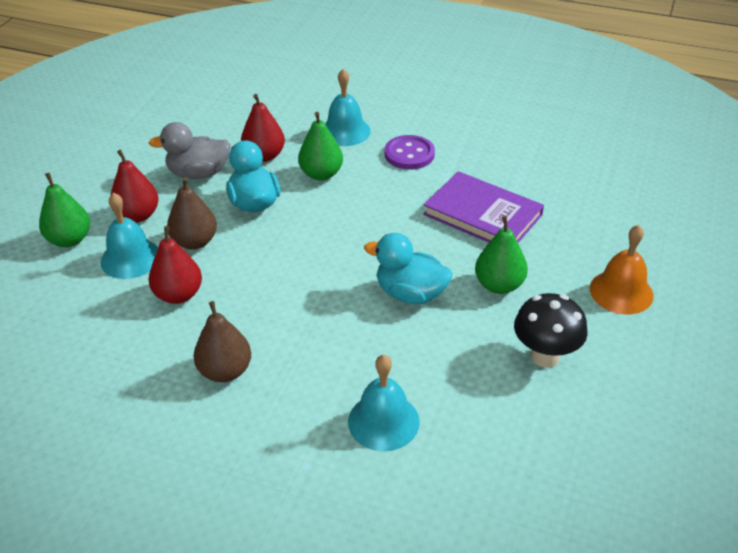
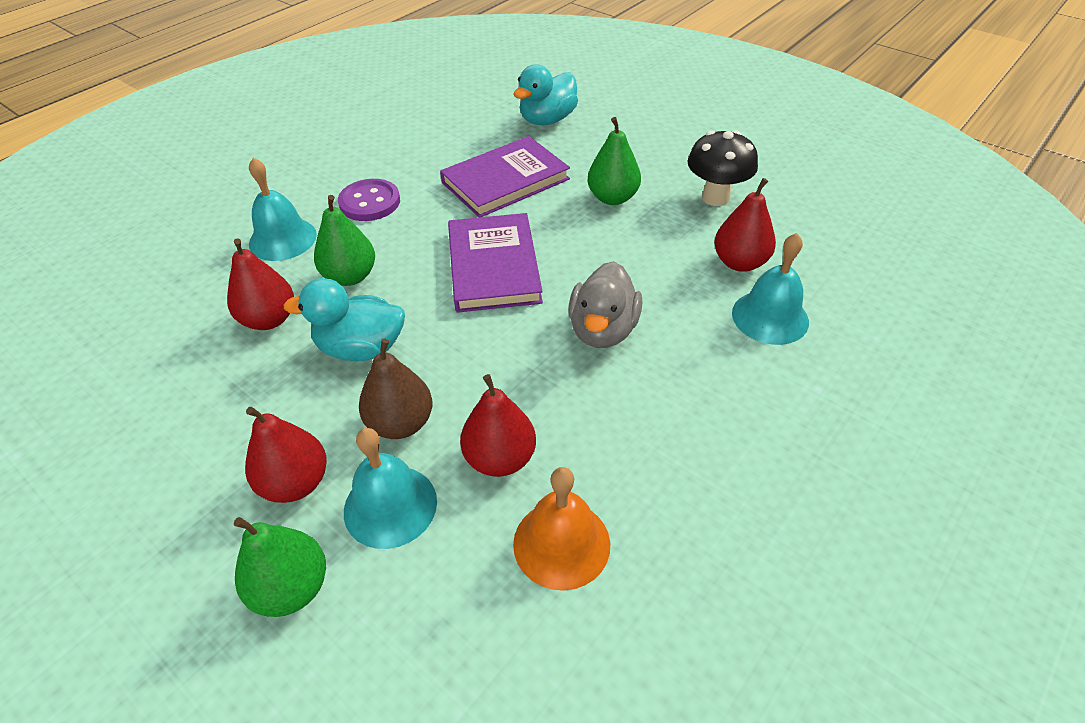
camera: 70 degrees left, 5 degrees up
(198, 173) = (251, 394): grey duck -> grey duck (603, 330)
(225, 371) = (659, 432): brown pear -> none
(367, 239) = (494, 266): none -> purple book
(410, 294) = (597, 256): turquoise duck -> turquoise duck (547, 120)
(450, 389) = (739, 262): none -> red pear
(621, 292) = (653, 137): orange bell -> orange bell (561, 543)

